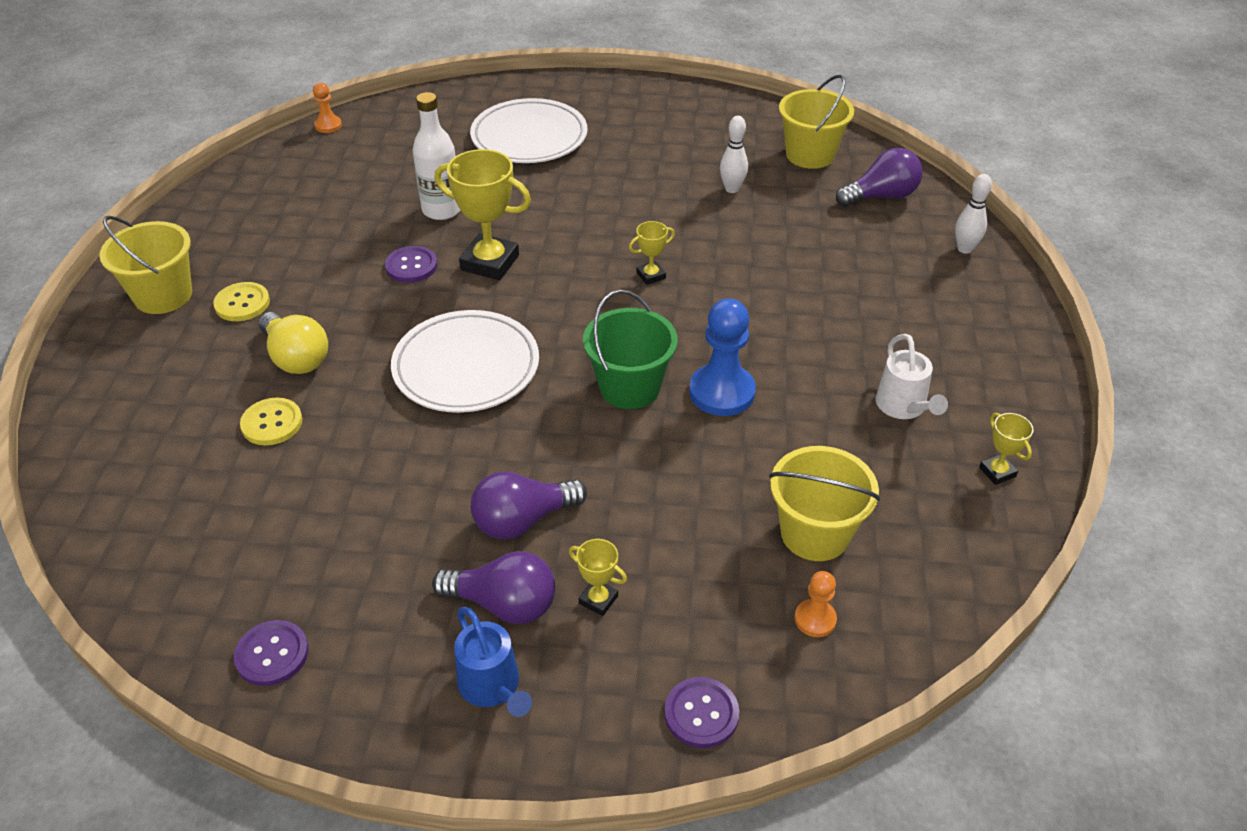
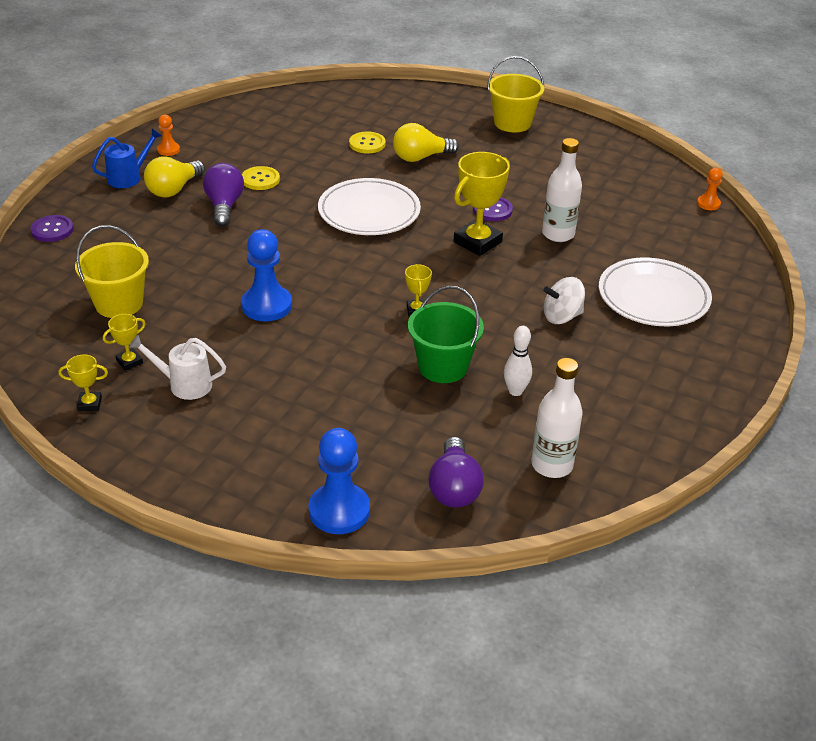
camera: 110 degrees right, 5 degrees down
(242, 303) = (488, 146): yellow button -> yellow button (260, 179)
(272, 654) = (205, 127): purple button -> none
(493, 687) = (129, 177): blue watering can -> blue watering can turned 150 degrees clockwise
(504, 604) = (174, 189): purple light bulb -> yellow light bulb
(597, 183) = (561, 316): none -> white spinning top
(598, 600) = (148, 217): yellow trophy -> yellow trophy (129, 362)
(629, 387) = (302, 269): green bucket -> green bucket (443, 366)
(810, 155) = (552, 465): yellow bucket -> white bottle
(815, 619) = (64, 283): orange pawn -> orange pawn (168, 150)
(965, 249) = (339, 510): white bowling pin -> blue pawn

